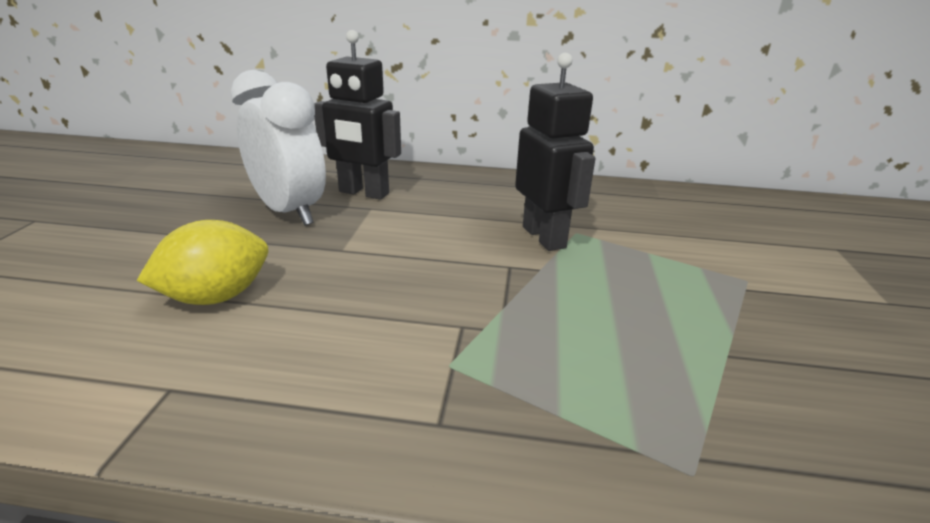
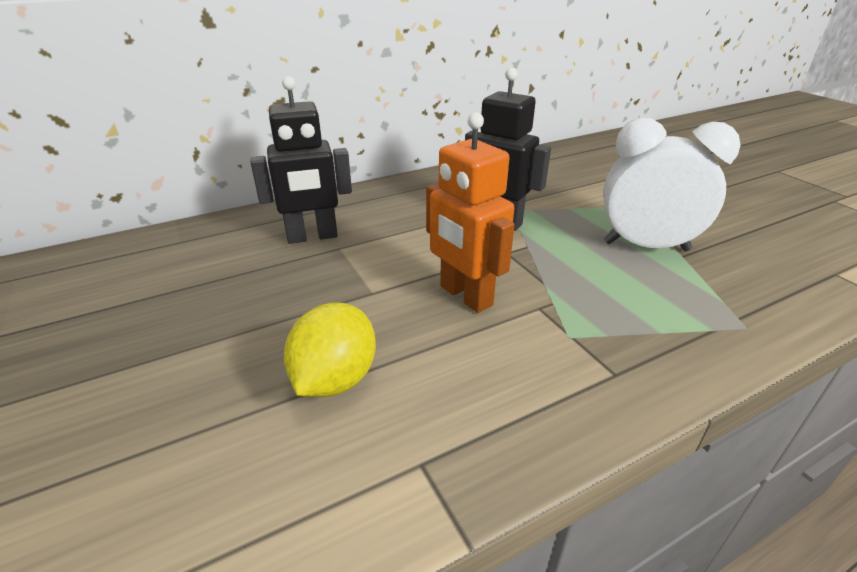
camera: 35 degrees left, 5 degrees up
(289, 212) = (272, 279): white clock -> white clock (646, 246)
(409, 284) = (465, 296): none -> orange robot

